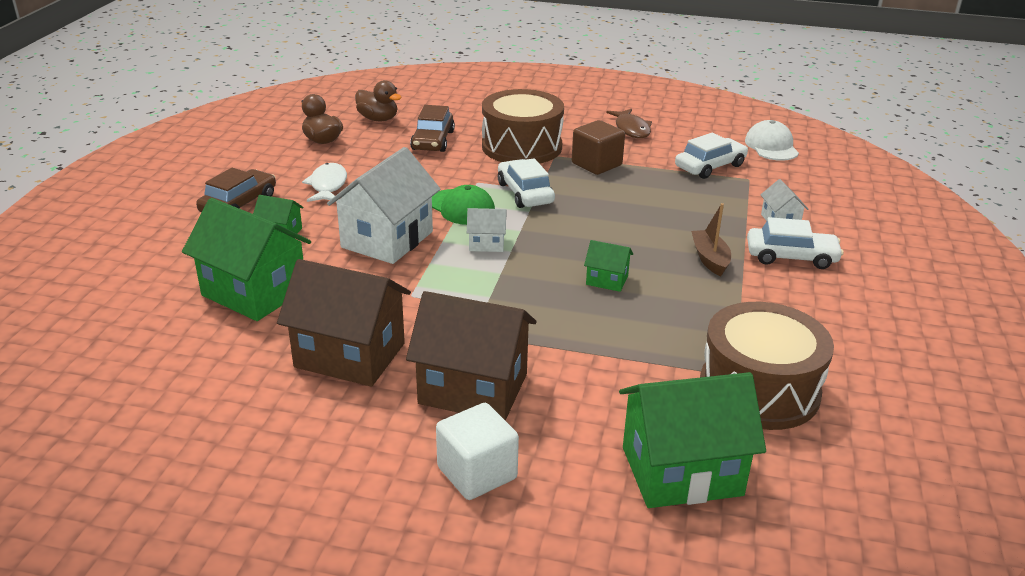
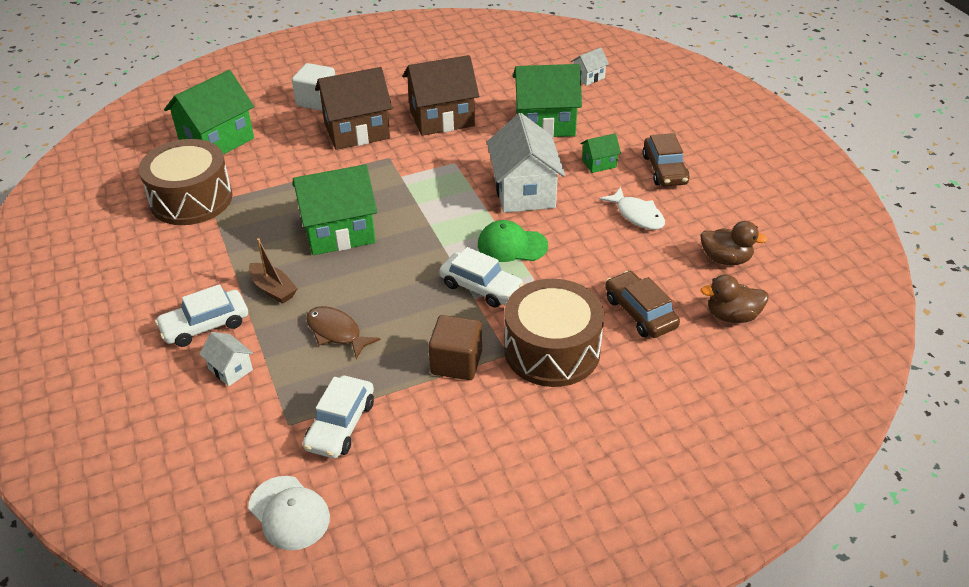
camera: 145 degrees right, 10 degrees up
(486, 244) = (453, 221): white house -> white house (588, 77)
(607, 280) = (339, 232): green house -> green house, size x2.13
(631, 129) = (473, 452): brown fish -> brown fish (336, 332)

